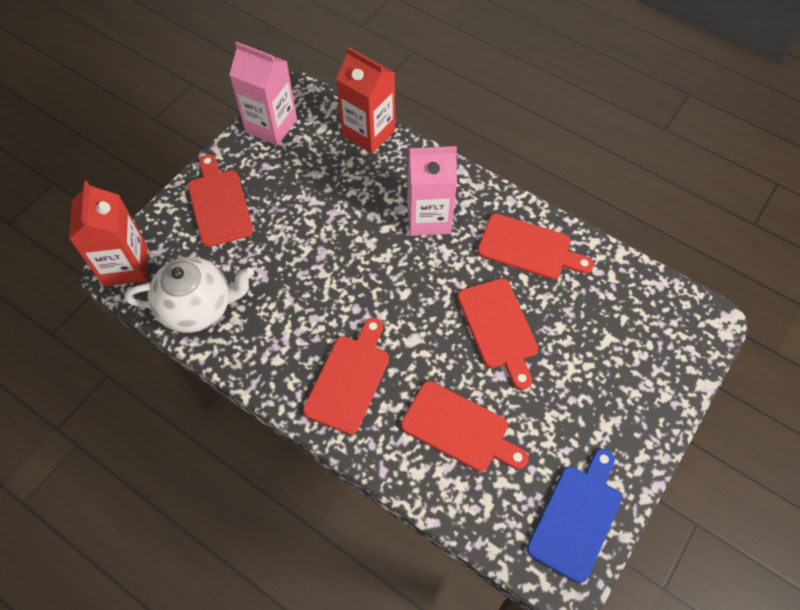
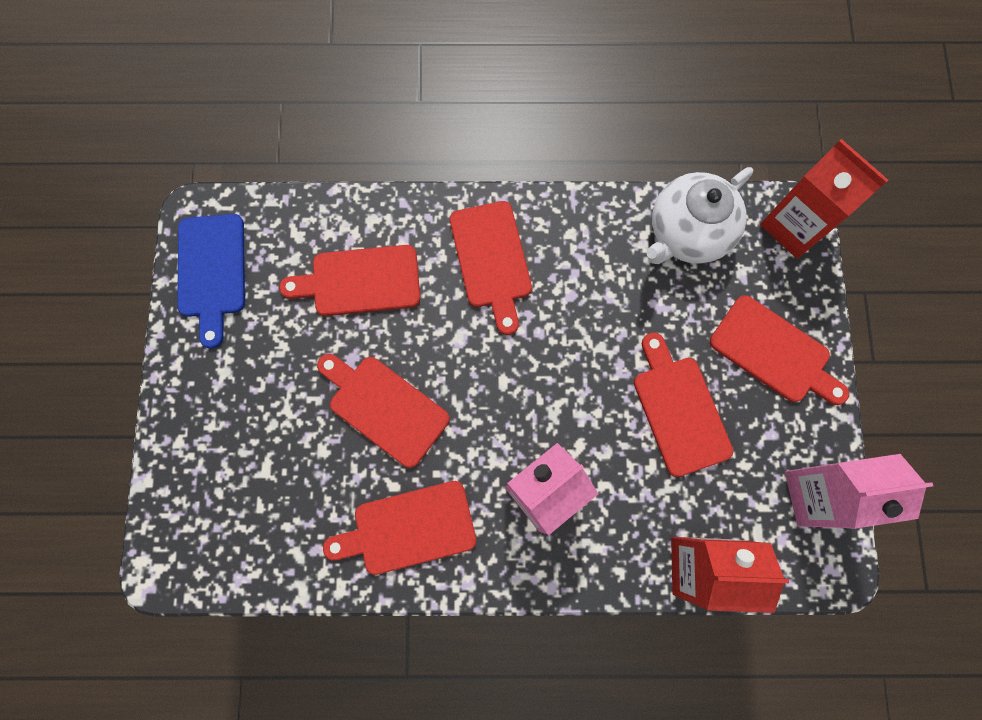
camera: 145 degrees right, 15 degrees up
(307, 210) = (679, 410): none -> red cutting board

